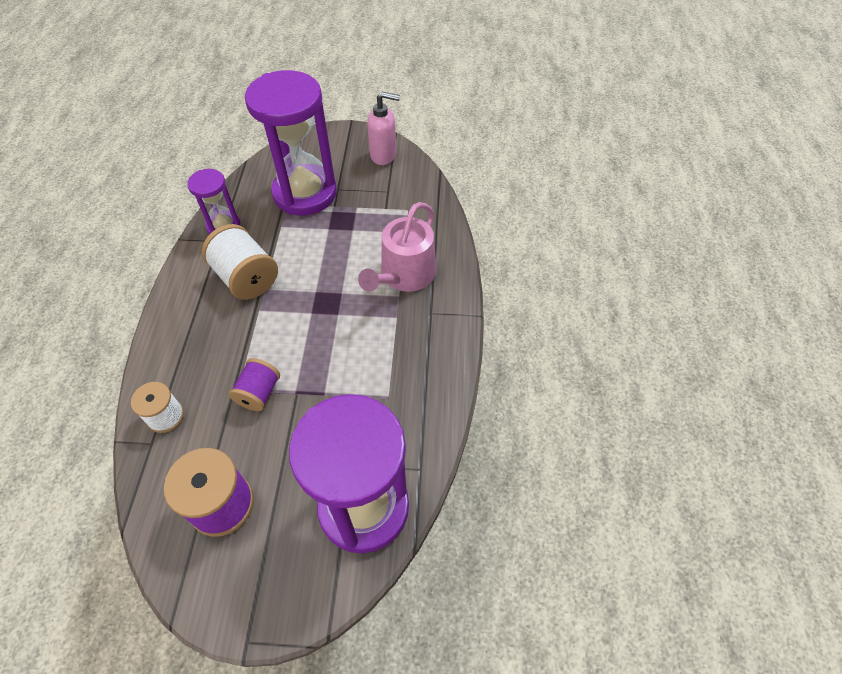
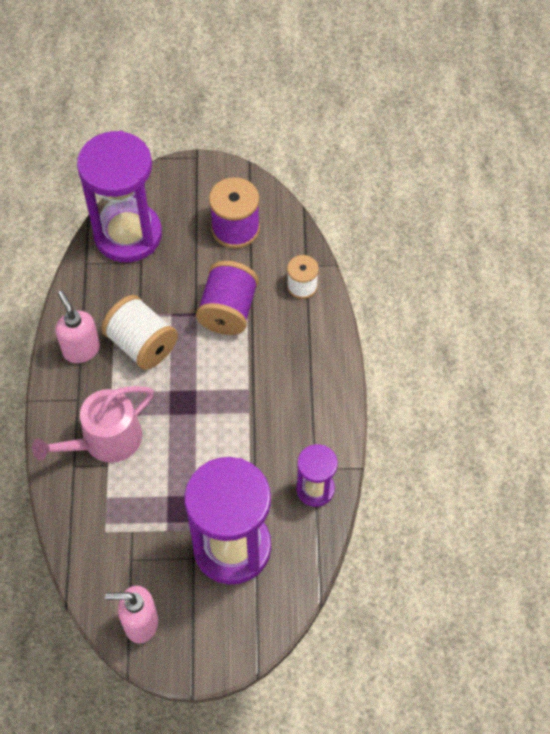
camera: 175 degrees right, 5 degrees up
(246, 278) = (271, 424): white spool -> white spool (142, 344)
(259, 393) = (228, 311): purple spool -> purple spool, size x1.62
(404, 275) = (105, 440): pink watering can -> pink watering can turned 150 degrees counterclockwise
(426, 362) = (81, 349): none -> pink soap dispenser

